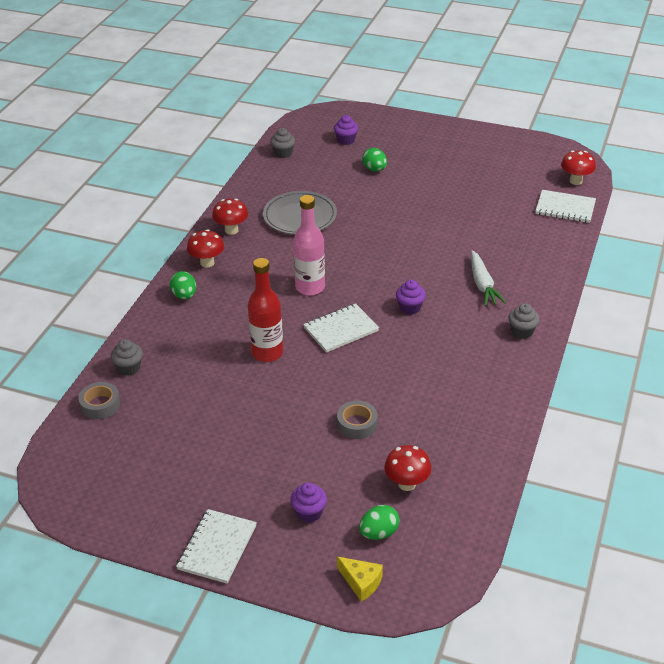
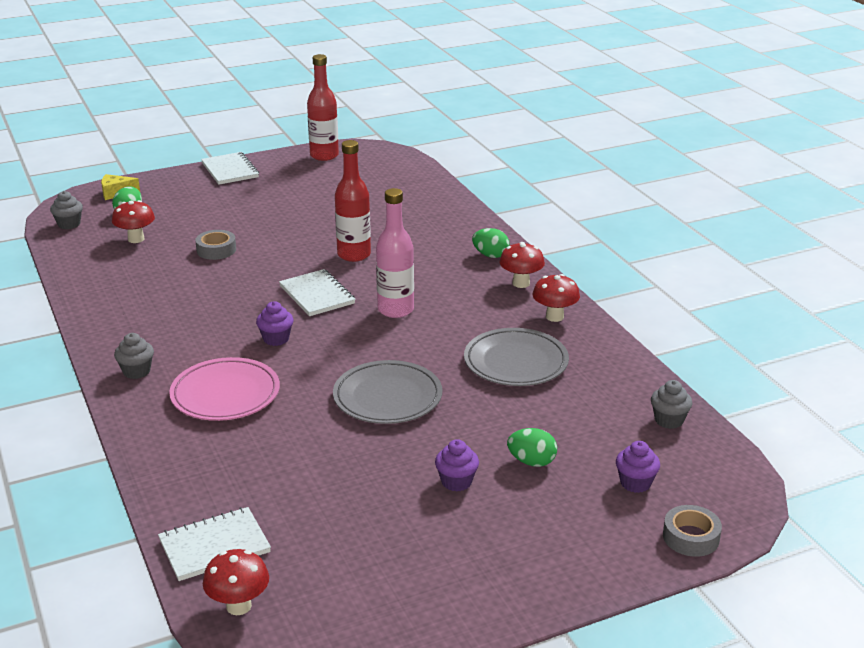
camera: 135 degrees right, 10 degrees down
(100, 405) = (421, 183): grey tape -> grey tape (691, 537)
(107, 510) = (324, 156): none -> red bottle
(129, 368) = (441, 204): grey cupcake -> grey cupcake (69, 224)
(309, 513) = (190, 202): purple cupcake -> purple cupcake (456, 482)
(341, 329) = (317, 295): white notebook -> white notebook turned 45 degrees counterclockwise
(395, 234) = (387, 397): none -> grey plate
(482, 284) = (225, 394): white carrot -> pink plate

